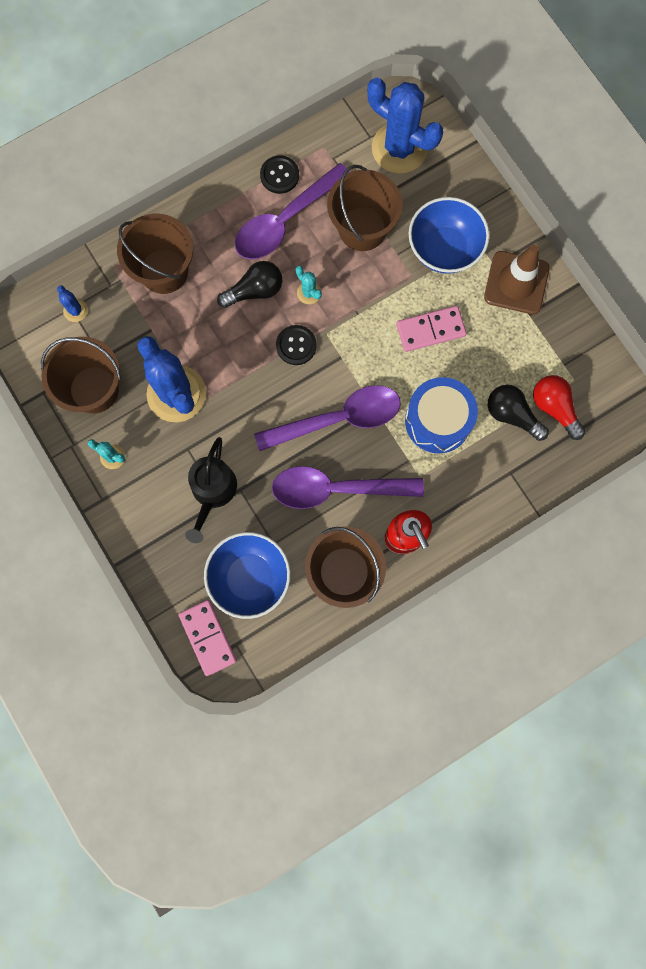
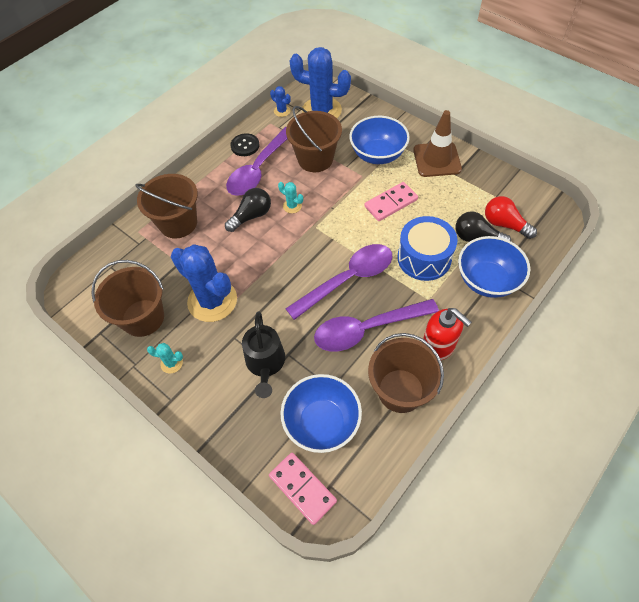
camera: 15 degrees left, 20 degrees down
(75, 310) = (114, 267): blue cactus -> blue cactus (282, 111)
(296, 345) = (295, 241): black button -> none
(497, 475) = (487, 280): none -> blue bowl

